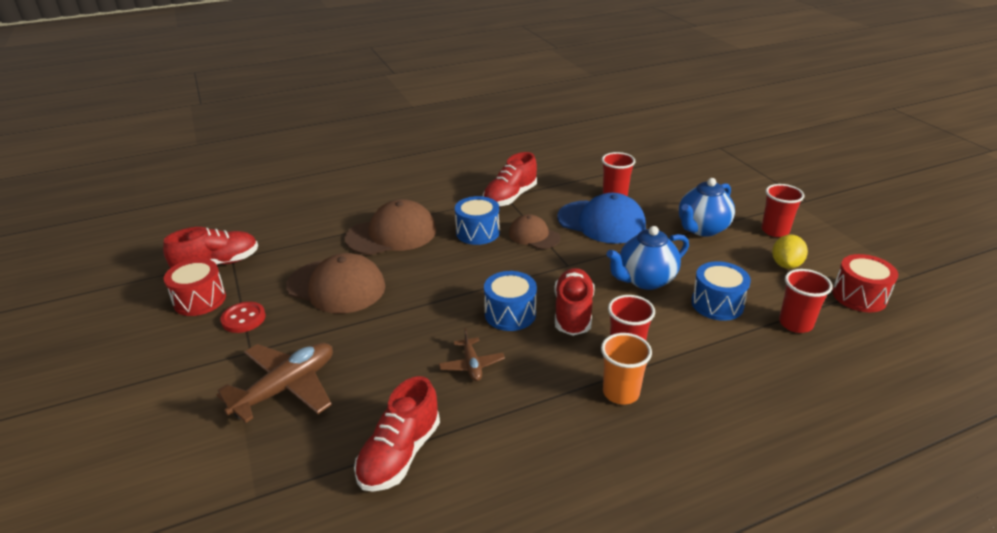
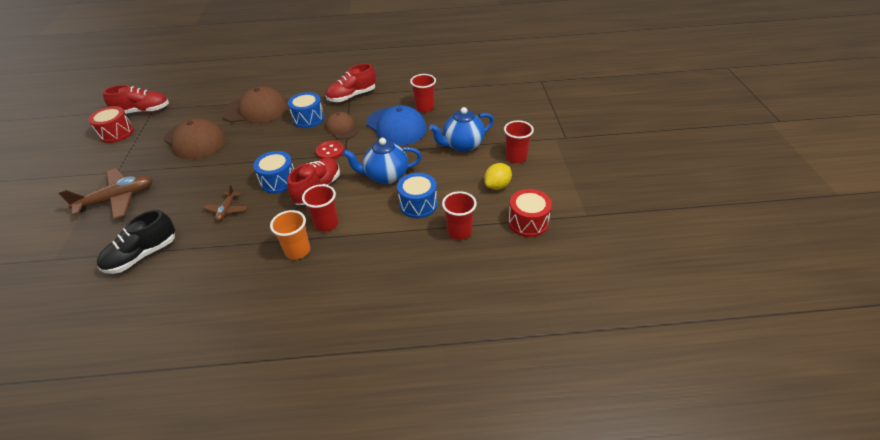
camera: 20 degrees right, 10 degrees up
(243, 319) = (129, 150): red button -> red button (330, 151)
(400, 454) = (142, 255): red shoe -> black shoe

